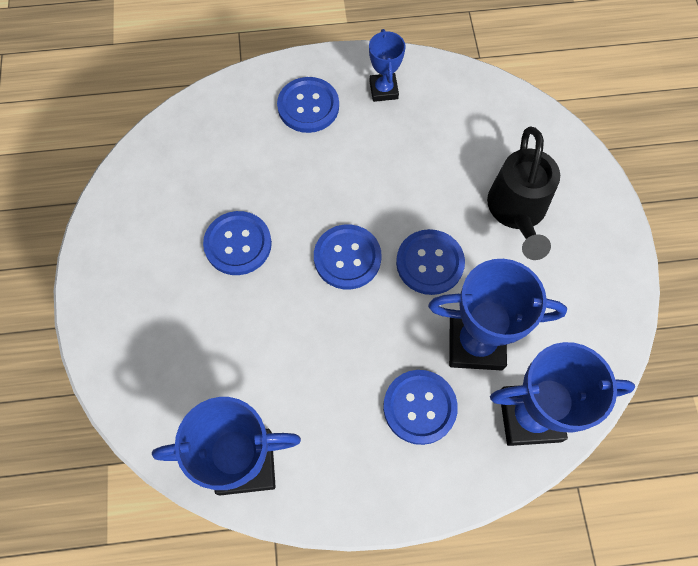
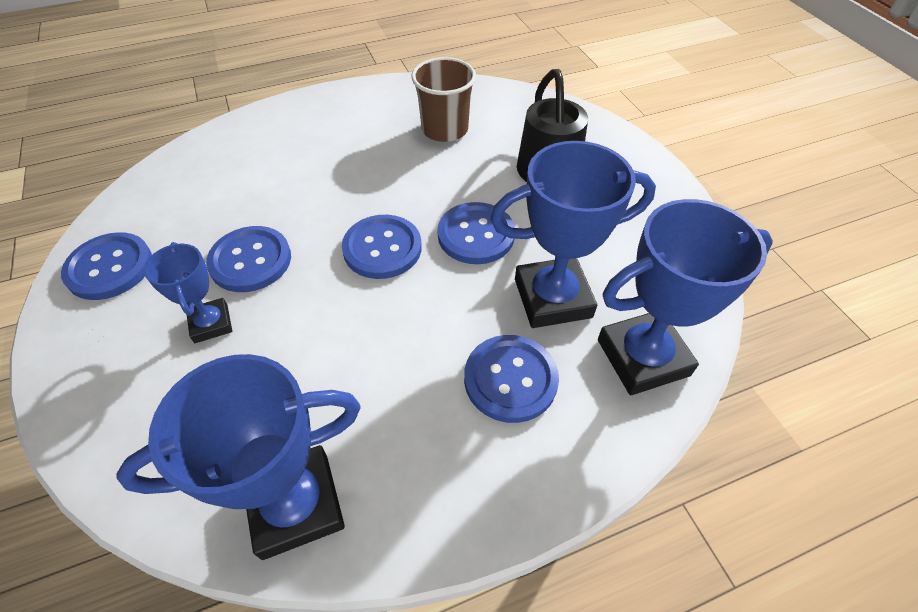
camera: 15 degrees left, 15 degrees down
(308, 106) = (310, 131): blue button -> blue button (110, 268)
(383, 90) = (385, 107): blue trophy -> blue trophy (211, 323)
(433, 132) = (445, 129): none -> brown cup

